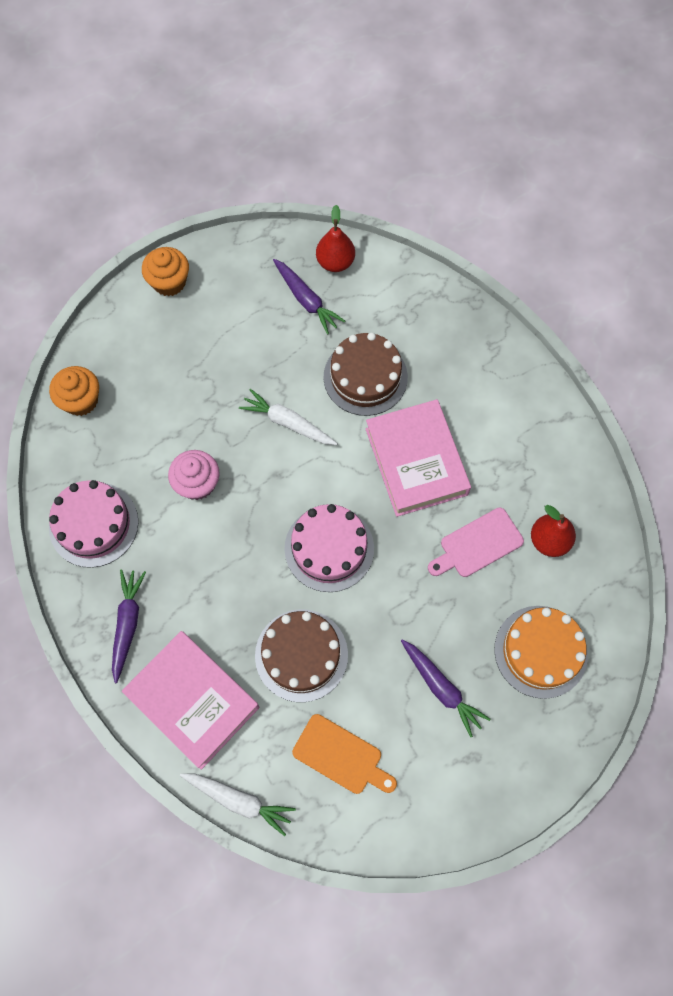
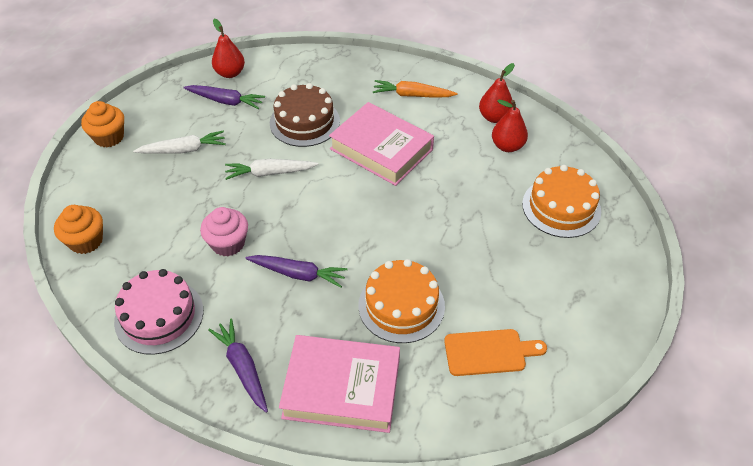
camera: 35 degrees left, 20 degrees down
(239, 800) = (439, 435): white carrot -> white carrot (184, 150)
(301, 655) = (401, 305): brown cake -> orange cake
(329, 548) = (364, 229): pink cake -> none
(441, 688) = (518, 266): purple carrot -> purple carrot (298, 274)
(477, 544) = (464, 172): pink cutting board -> none
(502, 409) = (412, 95): none -> orange carrot
(566, 494) = (494, 117): none -> red pear

